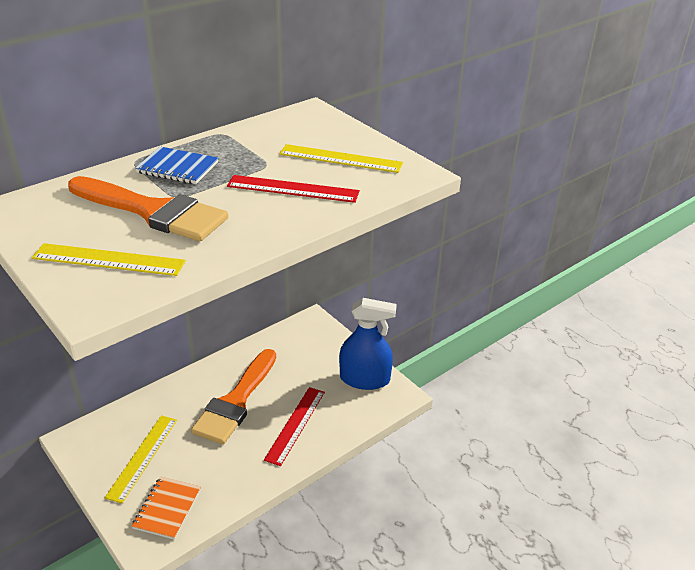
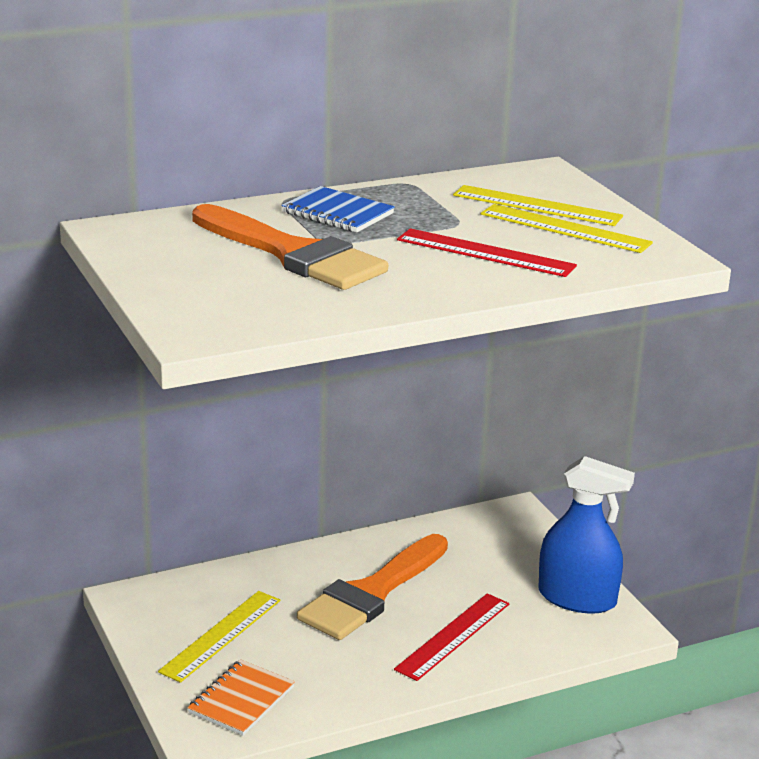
camera: 15 degrees right, 10 degrees down
(109, 259) = (225, 293): yellow ruler -> yellow ruler (537, 206)

